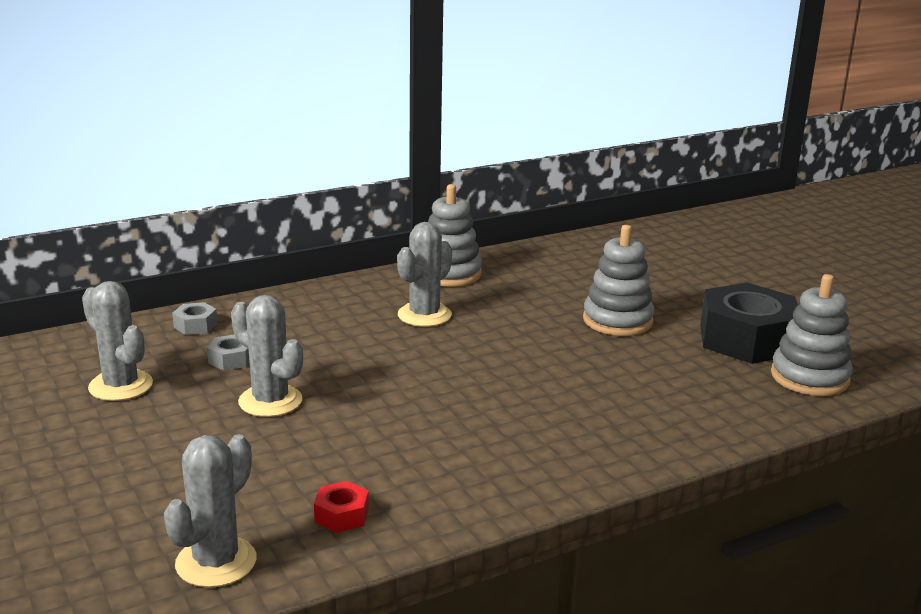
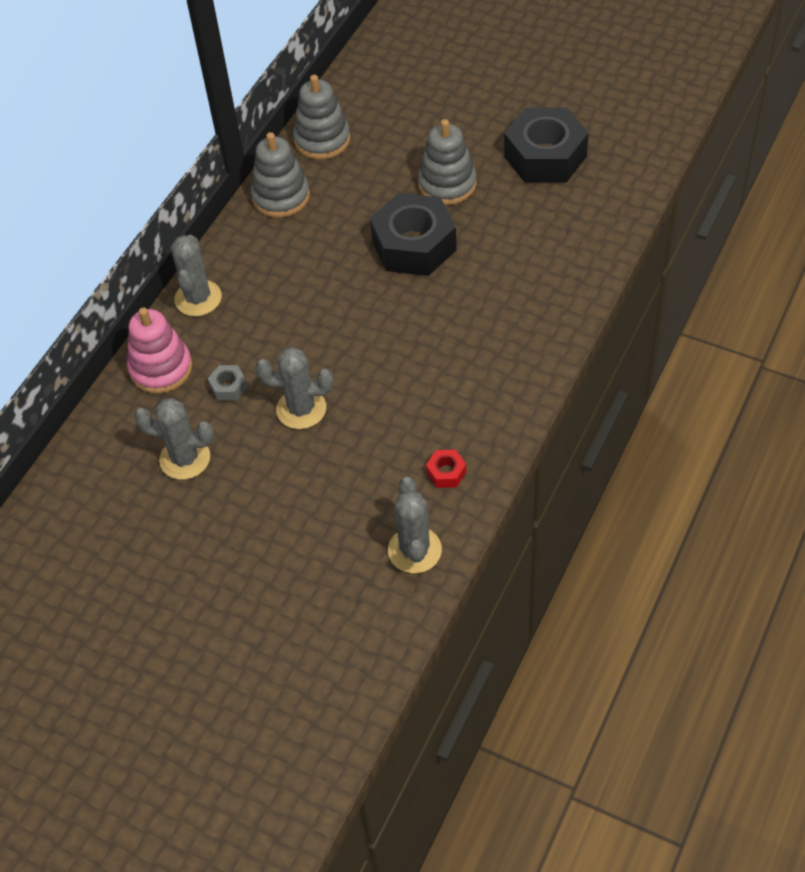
camera: 30 degrees left, 30 degrees up
(195, 325) = (161, 368): grey nut -> pink stacking toy
(424, 315) = (311, 257): grey cactus -> grey cactus (198, 298)
(533, 344) = (414, 245): none -> black nut
(809, 377) = (610, 176): grey stacking toy -> grey stacking toy (322, 140)

